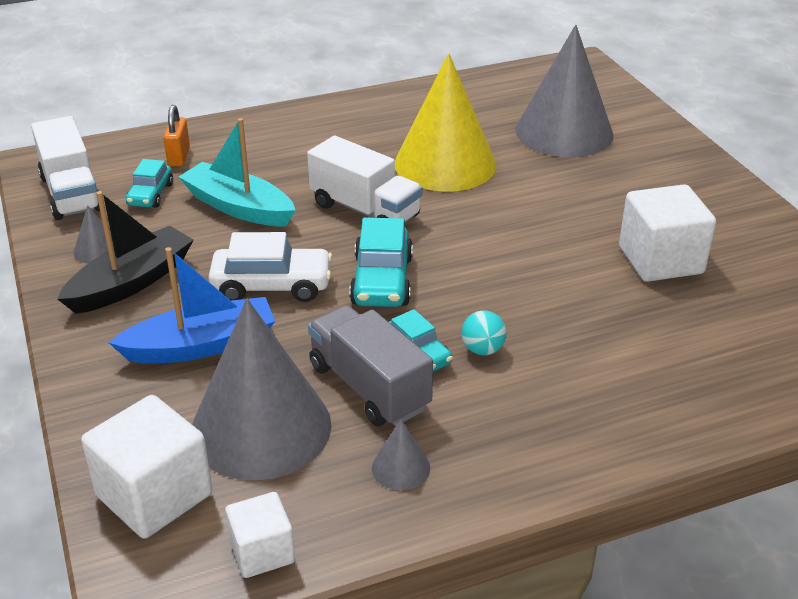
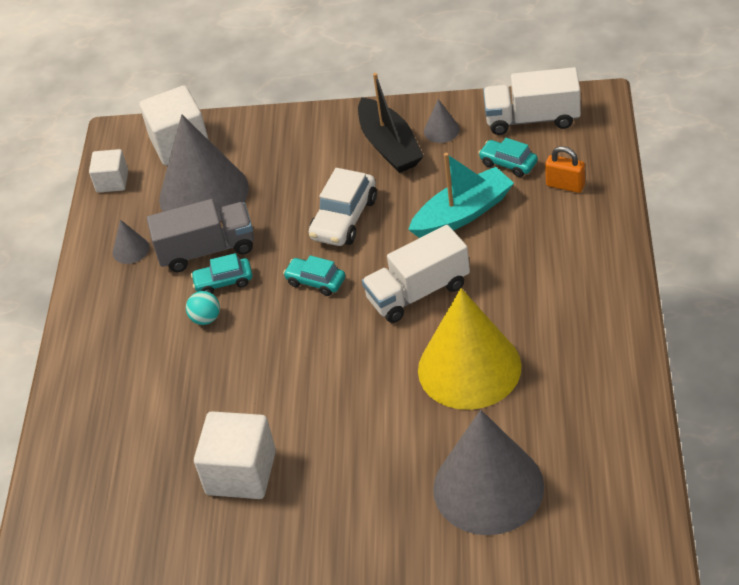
camera: 120 degrees right, 10 degrees up
(201, 345) = (298, 175): blue boat -> none
(382, 281) = (315, 281): turquoise car -> turquoise car, size x0.62

